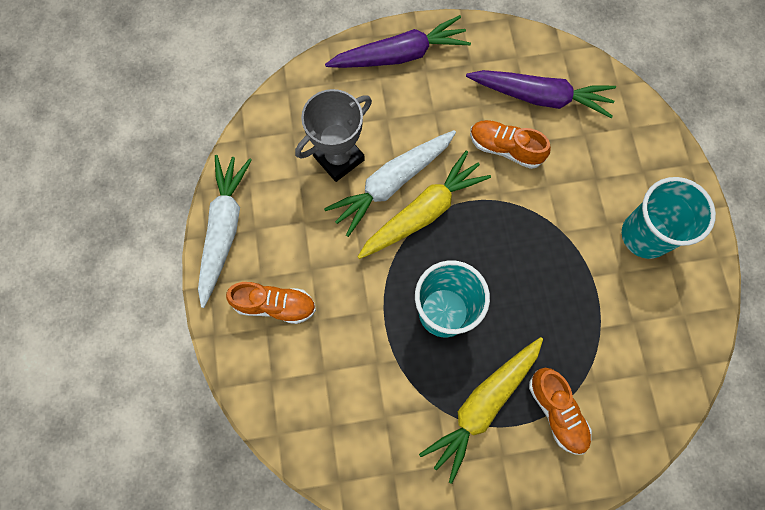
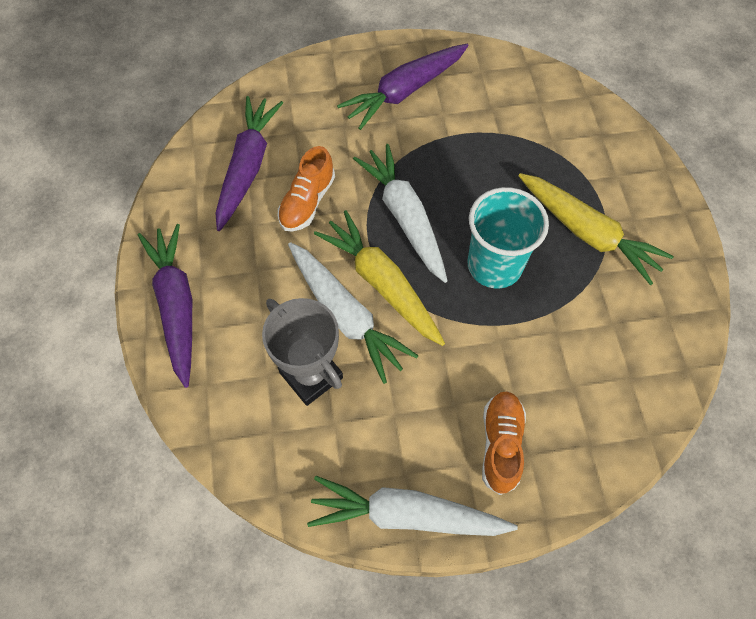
camera: 90 degrees left, 10 degrees down
(492, 233) = (405, 217): none -> white carrot
(557, 412) = (584, 172): orange shoe -> none
(645, 235) = (405, 91): turquoise cup -> purple carrot

